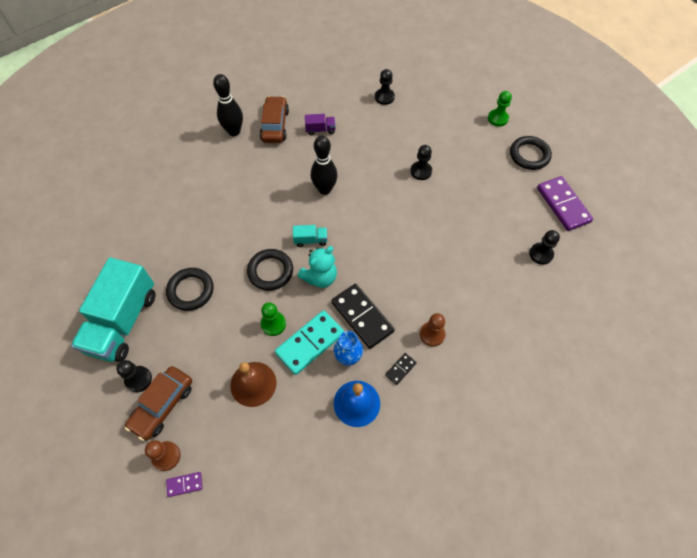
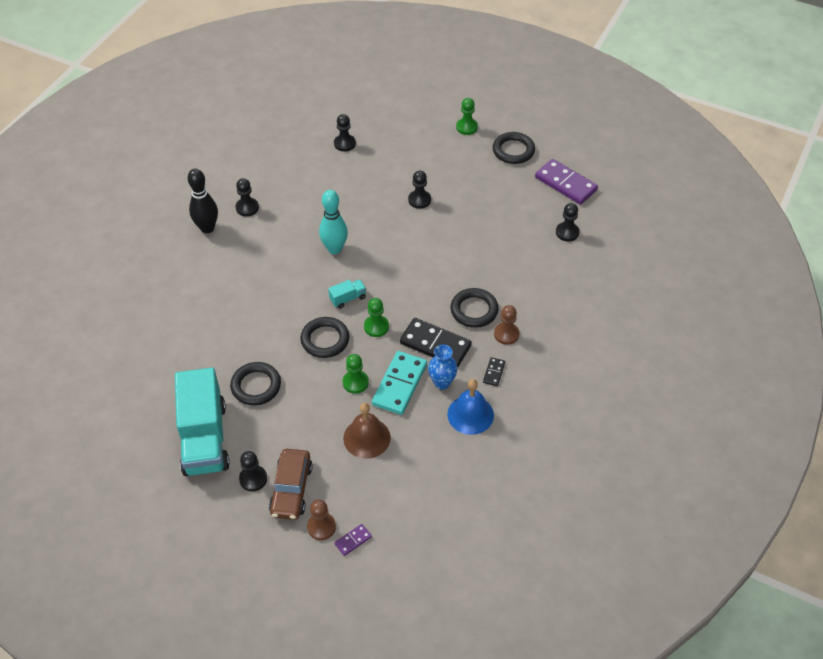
camera: 25 degrees left, 10 degrees down
(275, 125) = (247, 208): brown car -> black pawn
(320, 130) = (297, 196): purple truck -> none
(320, 277) = (376, 327): turquoise teddy bear -> green pawn
(324, 189) = (334, 249): black bowling pin -> turquoise bowling pin
(414, 297) = (474, 310): none -> black ring

